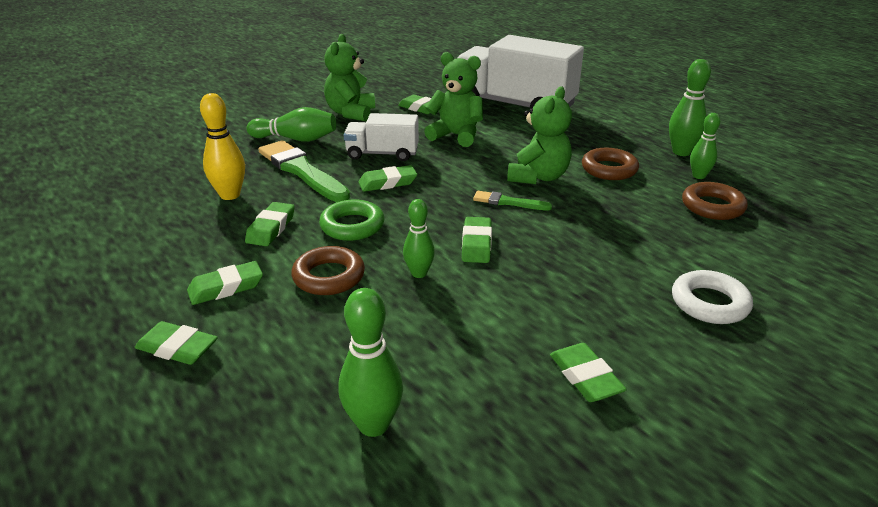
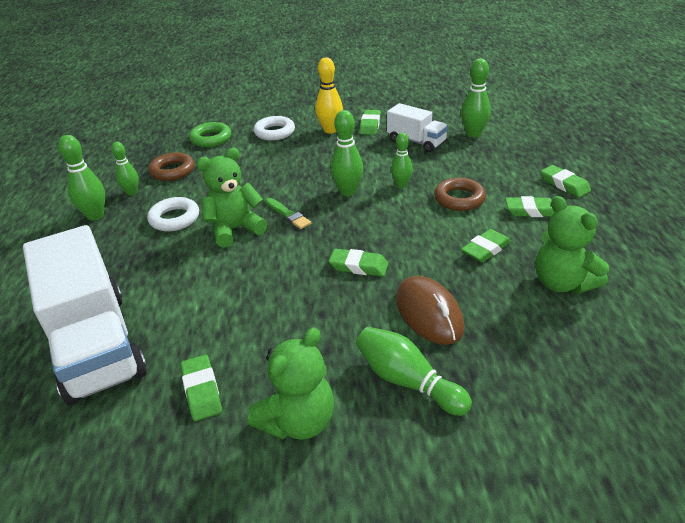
camera: 145 degrees left, 5 degrees up
(230, 195) = (514, 302): yellow bowling pin -> yellow bowling pin (330, 130)
(301, 171) = (429, 313): green brush -> brown mouse
(352, 226) = (420, 231): green ring -> green ring (211, 139)
(382, 154) = (330, 310): white truck -> white truck (416, 142)
(456, 135) = (229, 311): green teddy bear -> green teddy bear (562, 283)
(476, 244) = (348, 191): green eraser -> green bowling pin
(609, 169) = (174, 218): brown ring -> white ring

